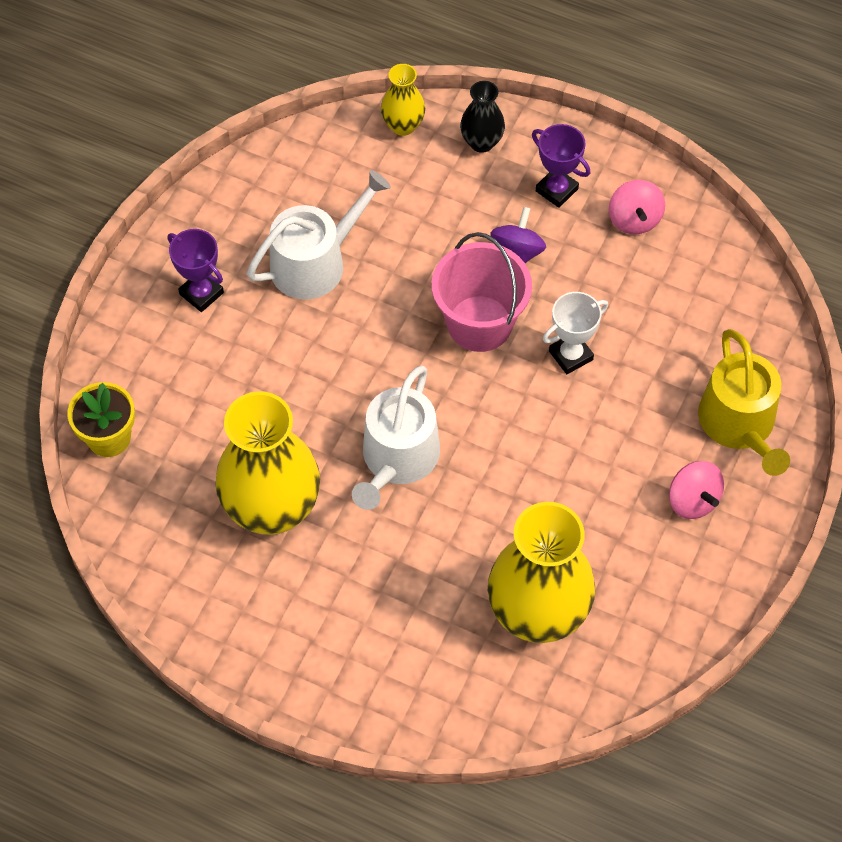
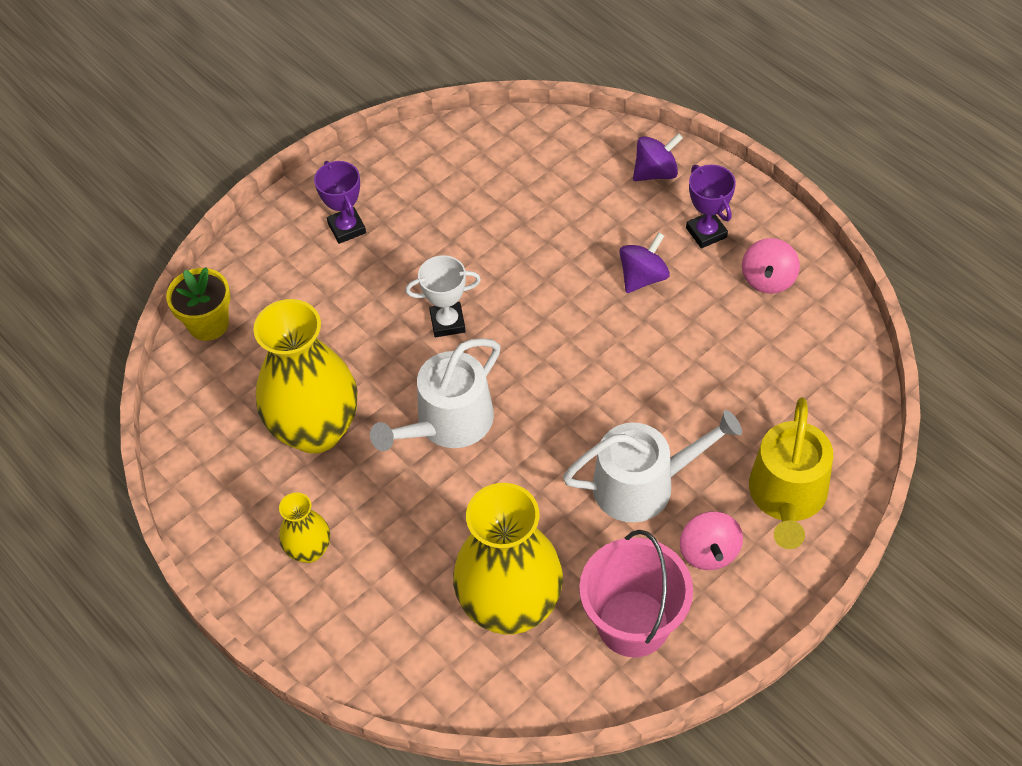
camera: 25 degrees right, 5 degrees down
(316, 262) = (458, 231): white watering can -> white watering can (643, 484)
(403, 125) = (591, 139): yellow vase -> yellow vase (309, 550)
(479, 323) = (580, 327): pink bucket -> pink bucket (633, 623)
(481, 142) = (655, 172): black vase -> purple spinning top
(571, 355) = (652, 382): white trophy -> white trophy (447, 322)

